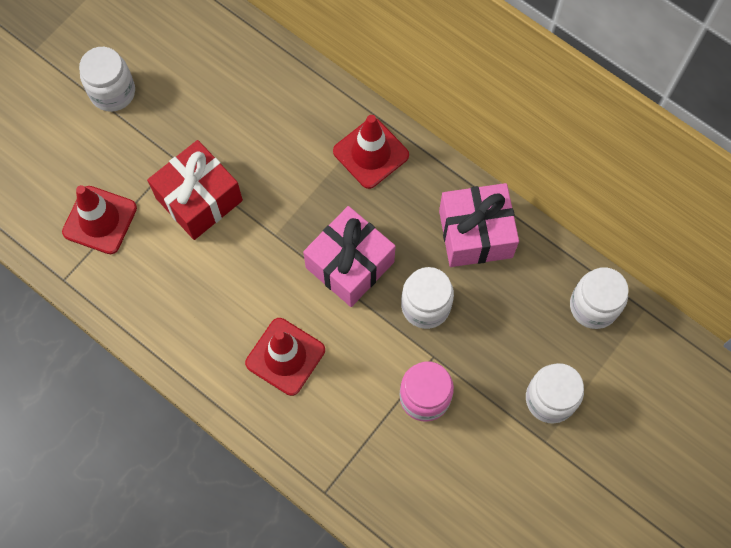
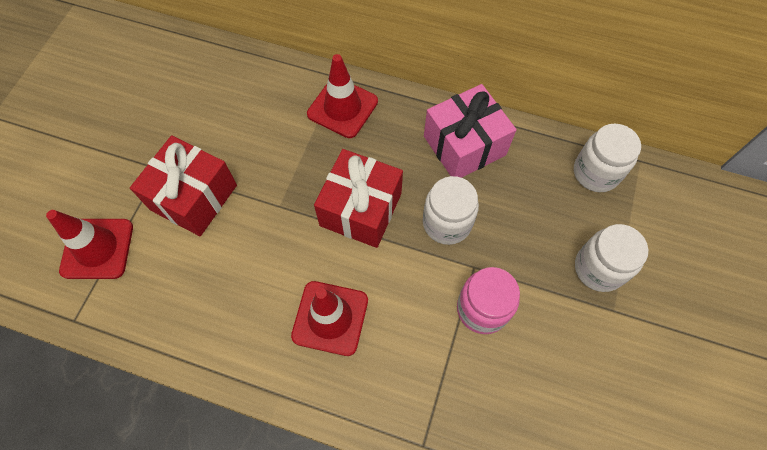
camera: 20 degrees left, 5 degrees down
(112, 92) = (80, 129): white jar -> none
(349, 264) = (360, 209): pink gift -> red gift

